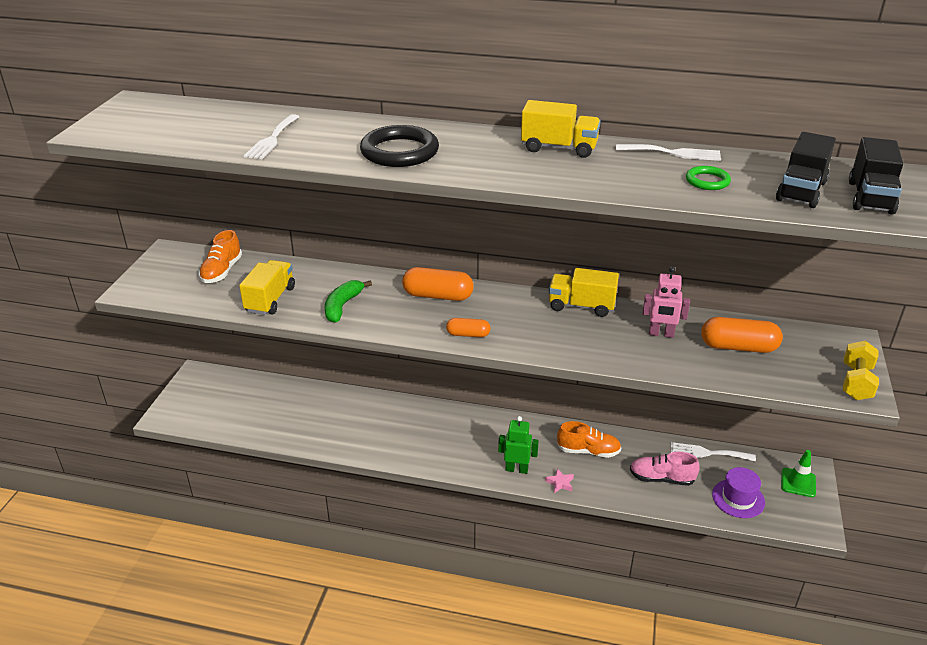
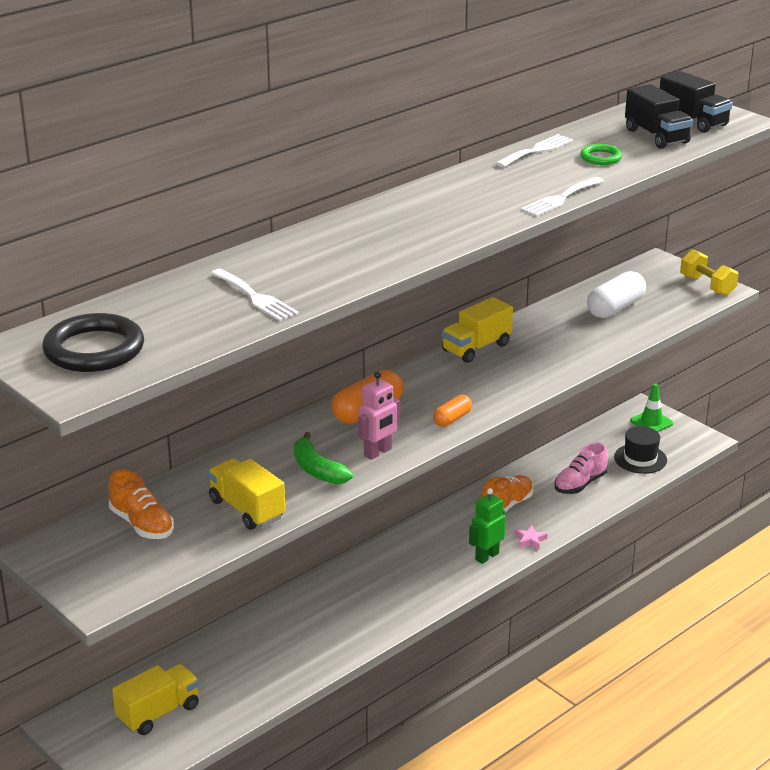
camera: 55 degrees left, 5 degrees down
(399, 152) = (377, 248): black ring -> black ring (94, 349)
(559, 148) = (466, 185): yellow truck -> yellow truck (158, 713)
(661, 334) = (560, 331): pink robot -> pink robot (378, 452)
(707, 453) = (575, 445): white fork -> white fork (560, 198)
(738, 347) = (615, 308): orange capsule -> white capsule
(738, 498) = (640, 459): purple hat -> black hat

